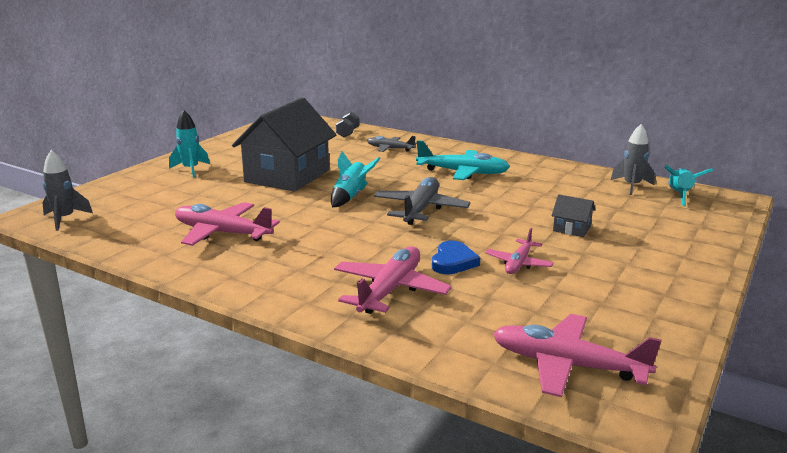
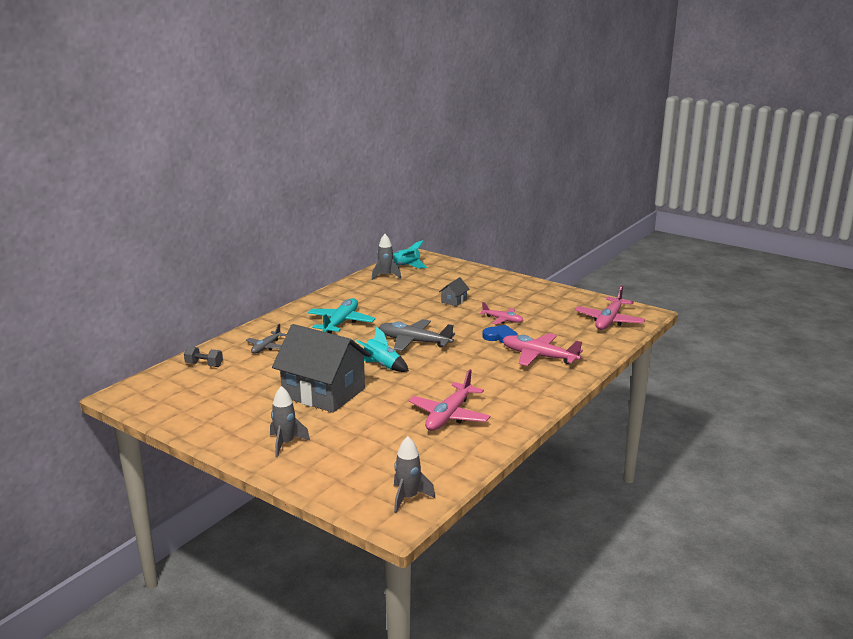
camera: 85 degrees left, 0 degrees up
(191, 169) = (285, 443): turquoise rocket -> grey rocket

